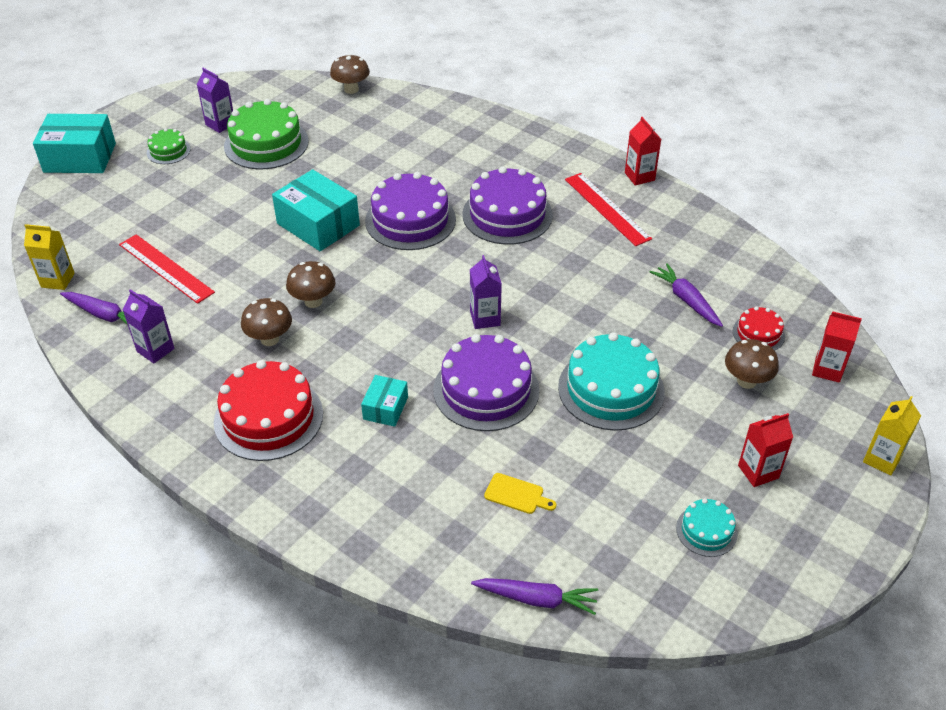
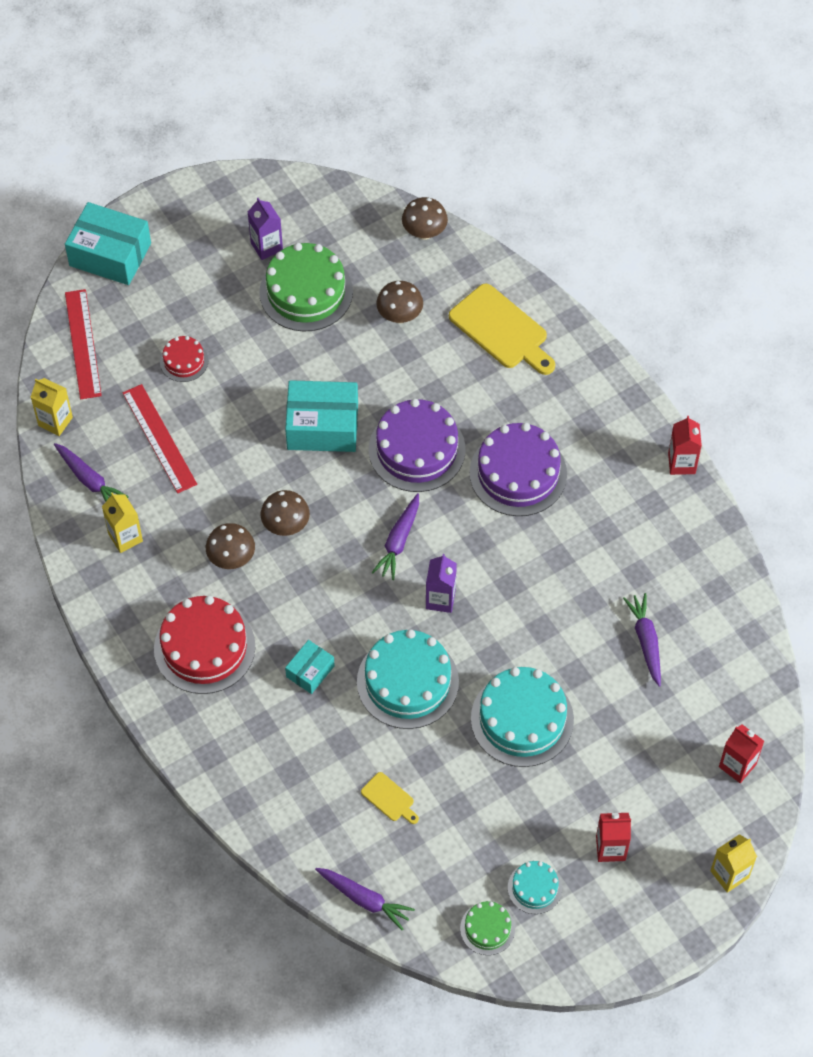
camera: 20 degrees right, 15 degrees up
(155, 350) = (125, 537): purple carton -> yellow carton
(168, 151) = (202, 272): green cake -> green cake (487, 928)
(318, 224) = (322, 426): turquoise box -> turquoise box turned 60 degrees counterclockwise
(425, 286) = (398, 541): none -> purple carrot
(444, 131) = (501, 330): none -> yellow cutting board
(486, 390) = (407, 682): purple cake -> turquoise cake
(607, 208) = (625, 497): red ruler -> red ruler (83, 344)
(746, 381) = (653, 752): brown mushroom -> brown mushroom (399, 316)
(758, 334) = (694, 703): red cake -> red cake (184, 361)

